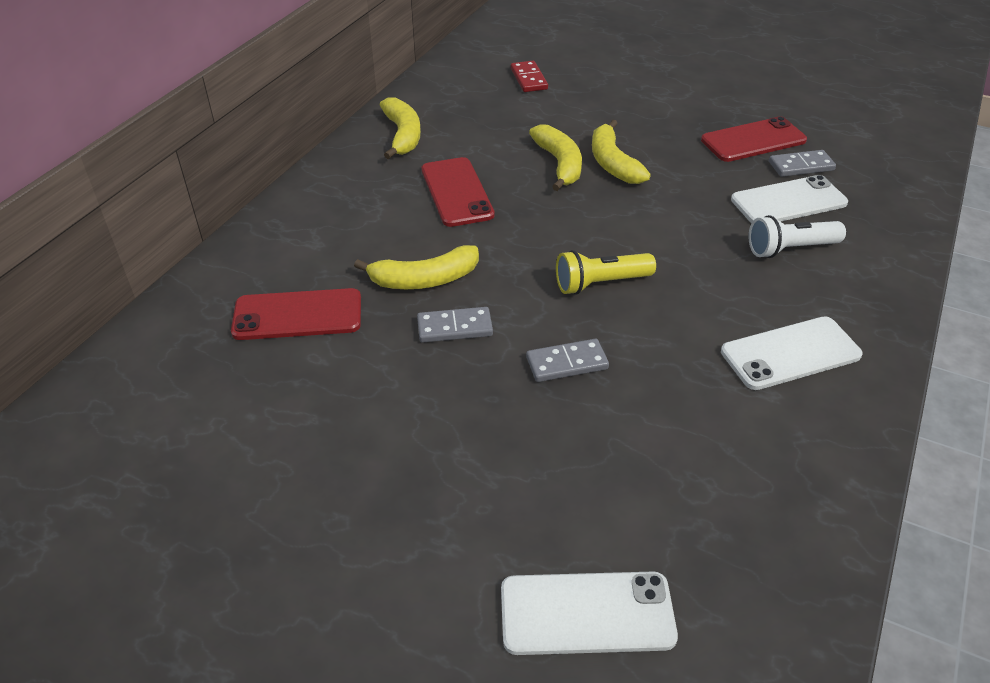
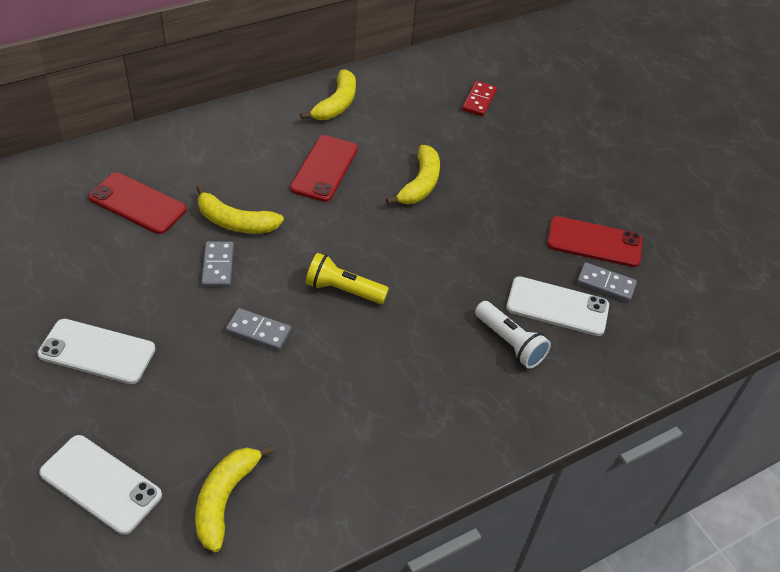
camera: 30 degrees right, 5 degrees up
(454, 327) = (218, 266): grey domino -> grey domino turned 60 degrees clockwise
(612, 163) = (460, 203): yellow banana -> yellow banana (225, 499)
(790, 249) = (510, 343): white flashlight -> white flashlight turned 150 degrees counterclockwise
(790, 353) = (411, 415): white phone -> white phone (97, 351)

